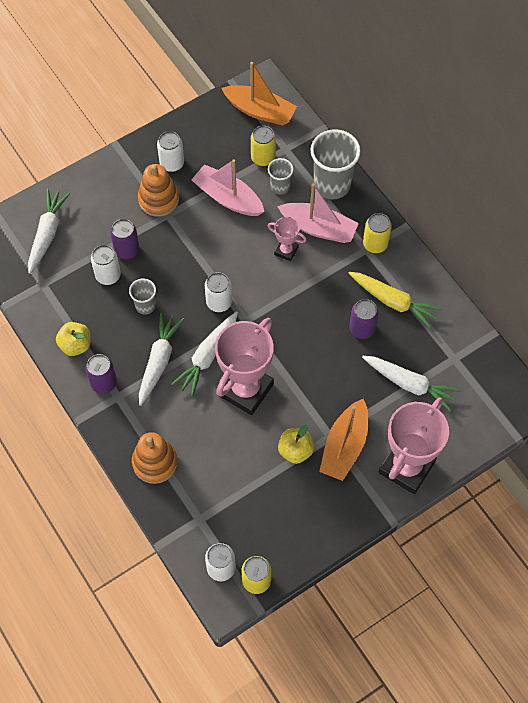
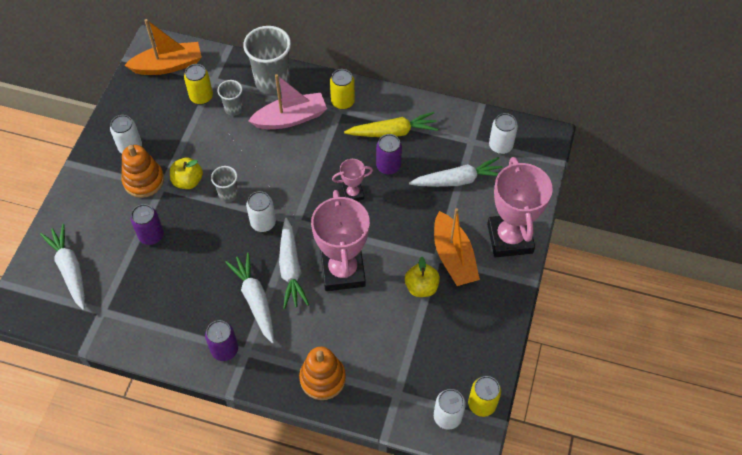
camera: 40 degrees left, 5 degrees down
(75, 345) = (174, 338): yellow apple -> yellow apple (188, 181)
(108, 275) = (153, 265): white can -> white can (500, 146)
(145, 306) = (205, 267): grey cup -> grey cup (228, 194)
(228, 198) = (200, 143): pink boat -> none
(286, 251) = (281, 150): pink trophy -> pink trophy (353, 194)

